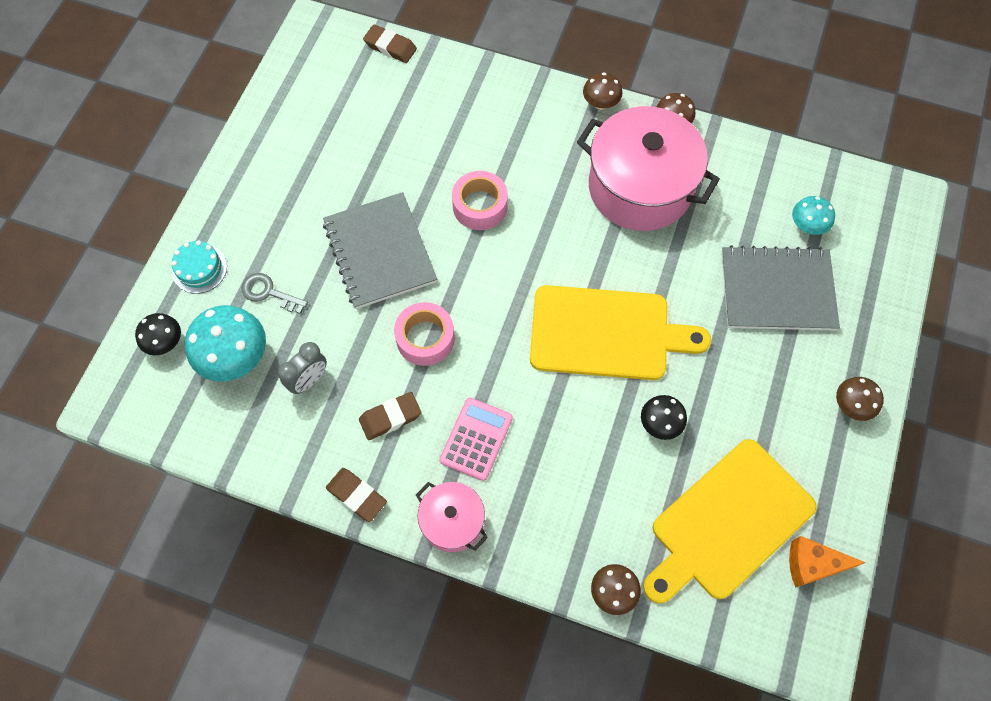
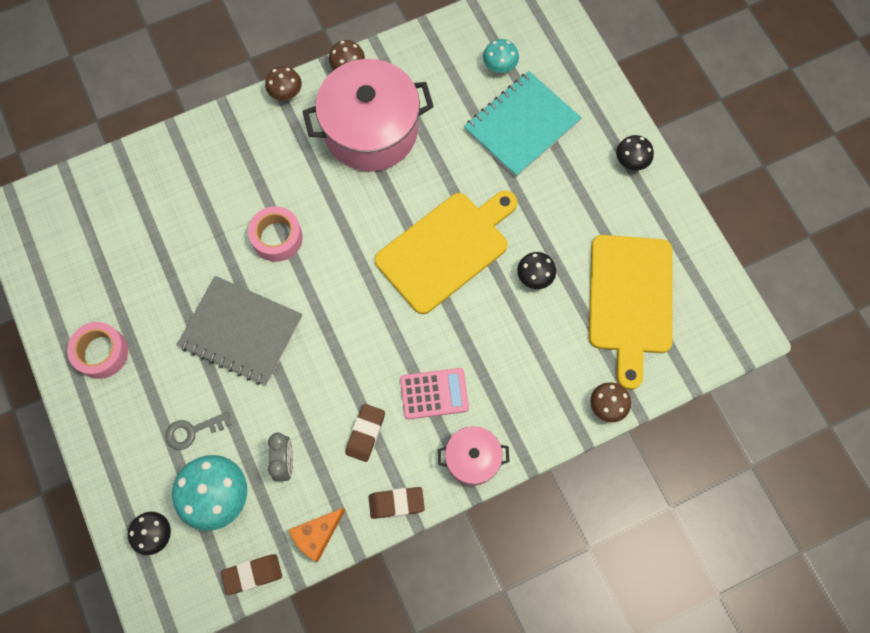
camera: 45 degrees left, 5 degrees up
(199, 269) = (122, 462): turquoise cake -> none
(390, 47) = (90, 177): brown eraser -> brown eraser (252, 574)
(425, 338) = (334, 360): pink tape -> pink tape (101, 353)
(476, 439) = (434, 394): pink calculator -> pink calculator turned 105 degrees clockwise
(777, 290) = (521, 125): grey notebook -> turquoise notebook
(812, 565) = (698, 279): orange cheese -> orange cheese (317, 535)
(851, 406) = (631, 161): brown mushroom -> black mushroom

